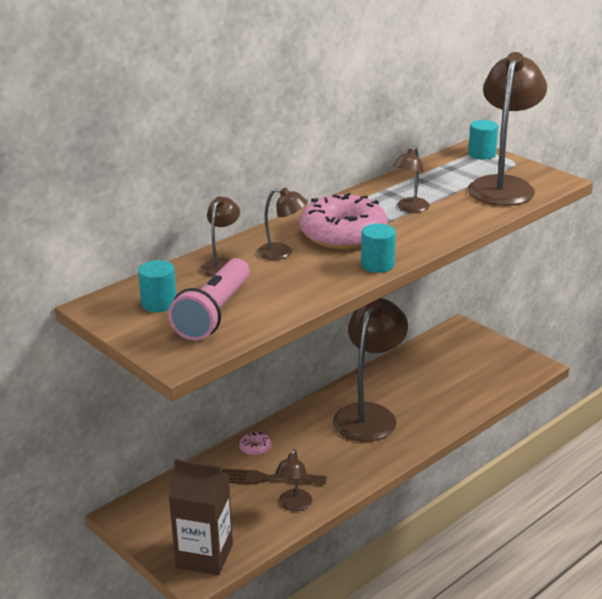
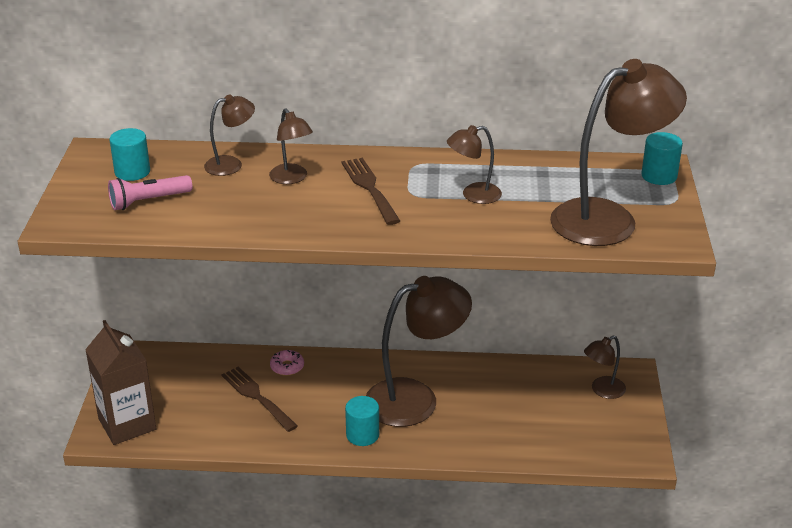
camera: 45 degrees right, 5 degrees up
(214, 313) = (148, 201): pink flashlight -> pink flashlight, size x0.62
(294, 505) = (240, 431): brown lamp -> brown lamp (602, 390)
(343, 234) = (370, 188): pink donut -> brown fork
(377, 265) = (338, 231): turquoise cylinder -> turquoise cylinder (362, 435)

